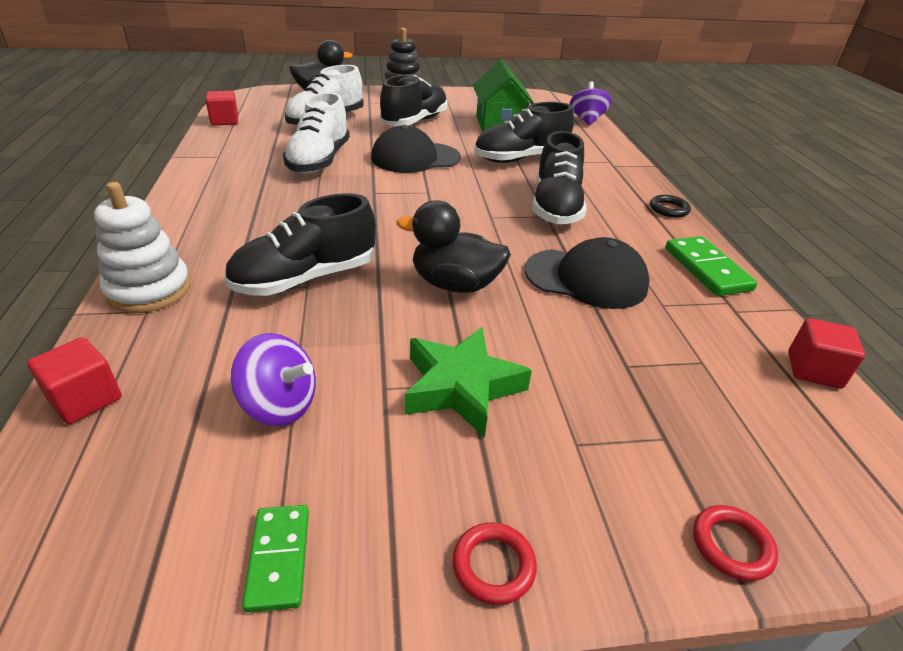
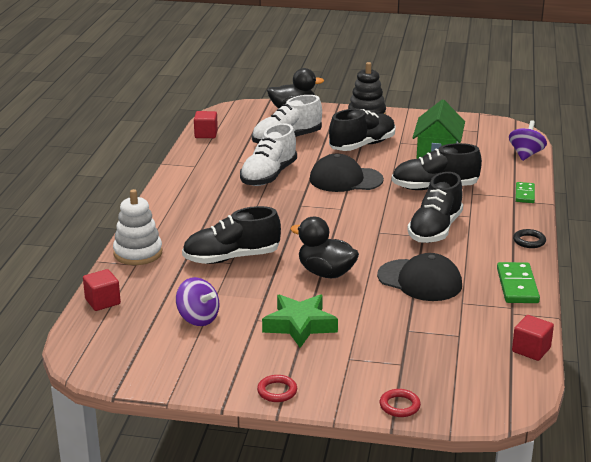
camera: 20 degrees right, 10 degrees down
(278, 558) = (182, 372): green domino -> green domino (524, 194)

